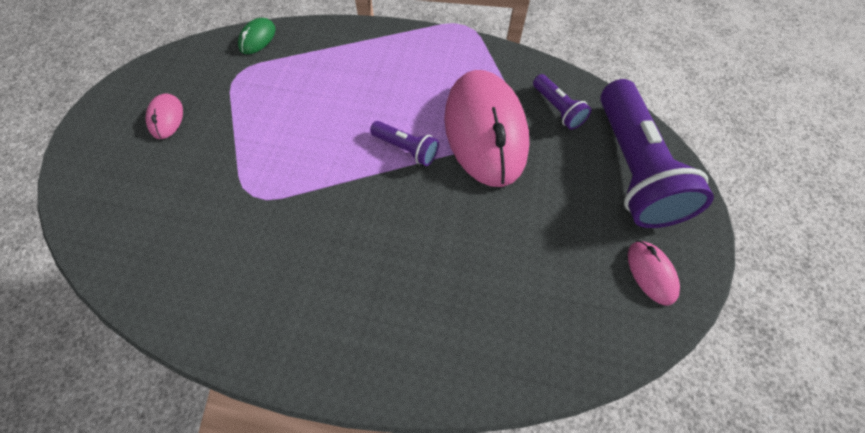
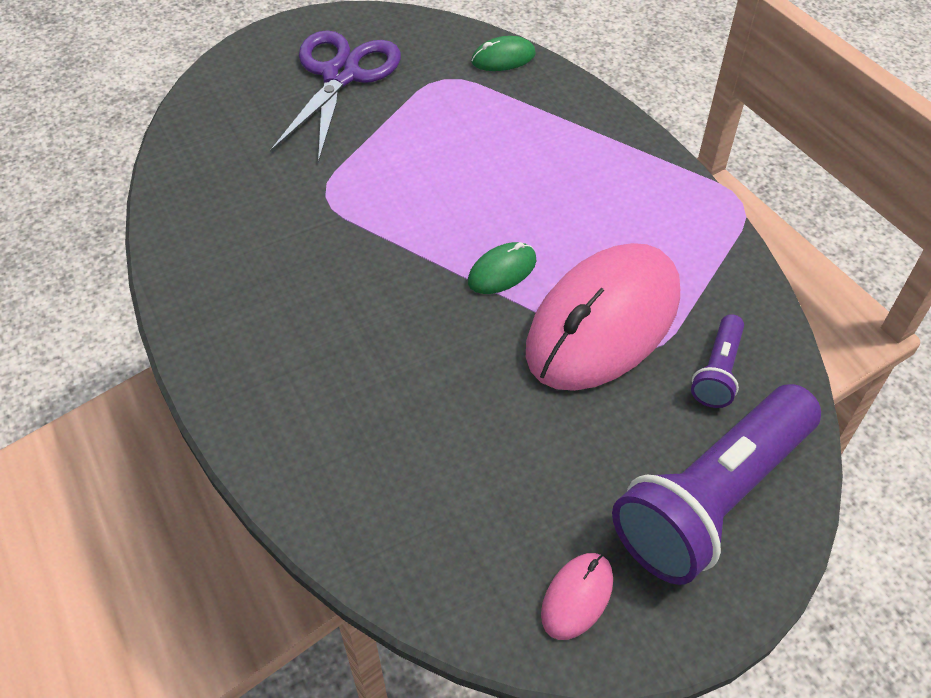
camera: 50 degrees right, 10 degrees down
(167, 118) = (341, 75): pink mouse -> purple scissors
(406, 149) = (502, 271): purple flashlight -> green mouse

